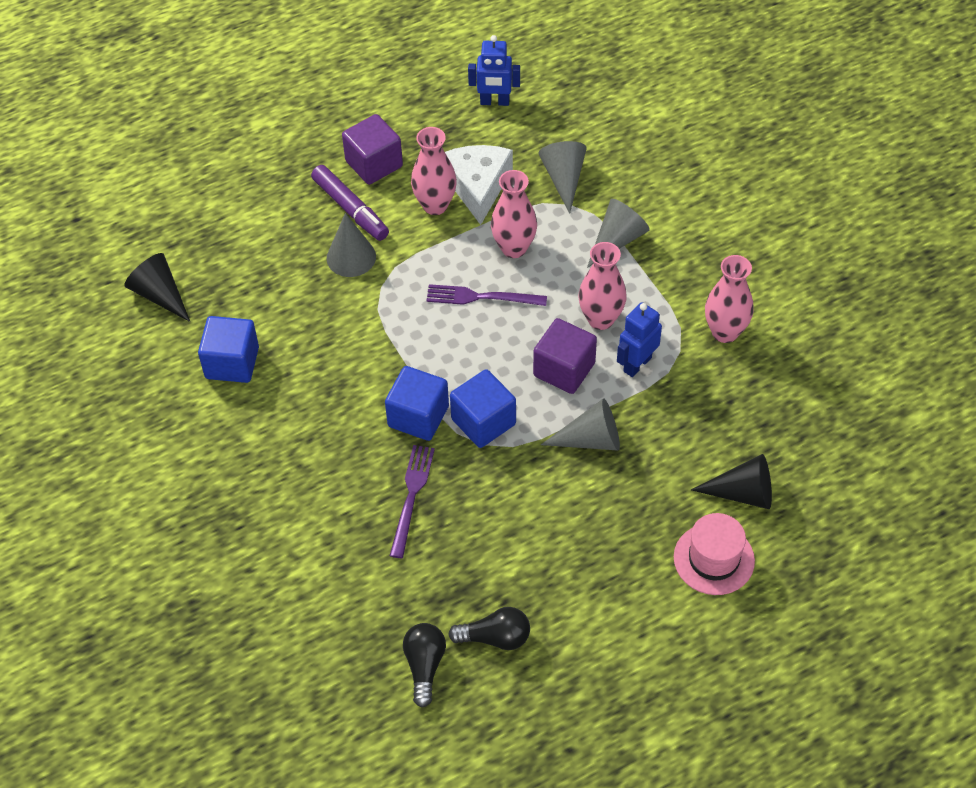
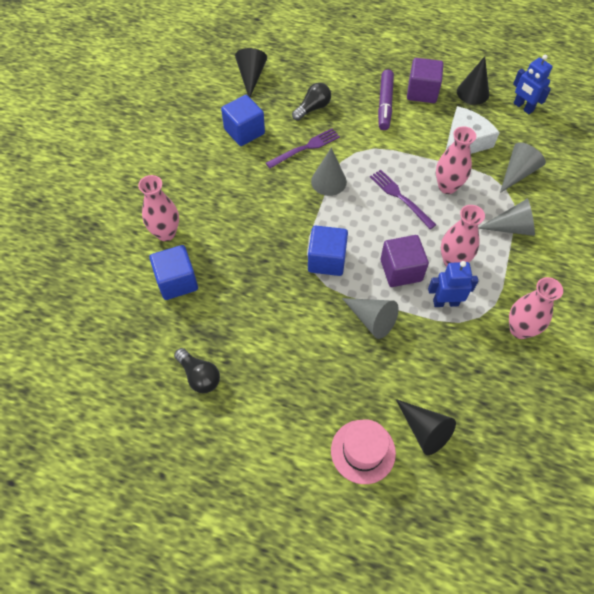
camera: 45 degrees right, 5 degrees up
(351, 257) = (358, 127): grey cone -> grey cone (328, 181)
(412, 496) = (247, 265): purple fork -> purple fork (305, 148)
(418, 416) = (298, 229): blue cube -> blue cube (177, 281)
(424, 666) = (150, 356): black light bulb -> black light bulb (313, 108)
(427, 124) = (473, 92): none -> black cone
(435, 205) = (430, 134): pink vase -> pink vase (166, 233)

